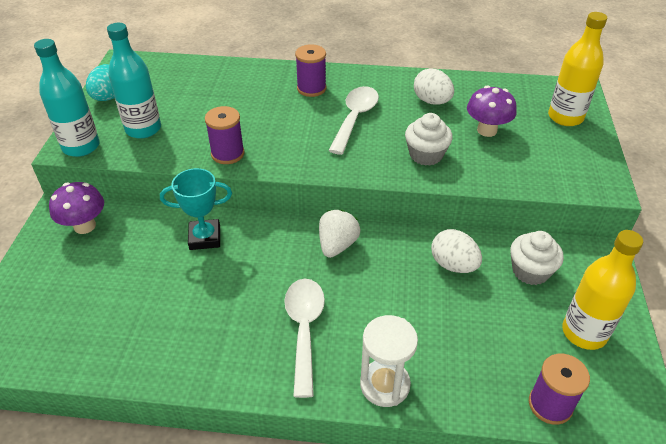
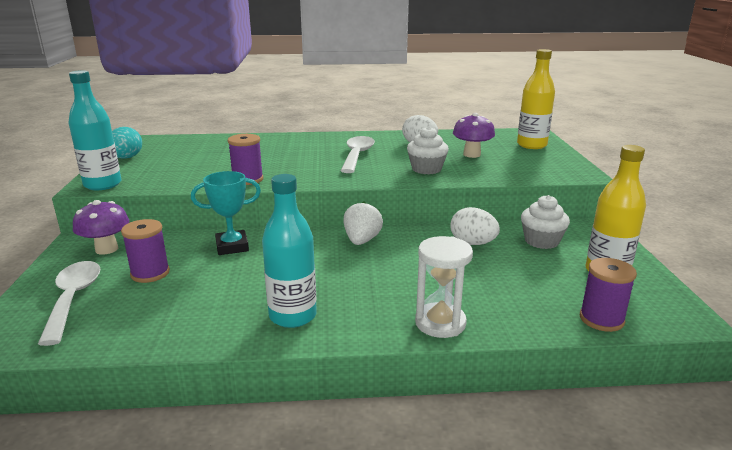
camera: 10 degrees left, 20 degrees down
(143, 129) = (163, 172): turquoise bottle -> turquoise bottle (293, 316)
(304, 329) = (347, 294): white spoon -> white spoon (73, 299)
(311, 88) = (313, 144): purple spool -> purple spool (150, 273)

